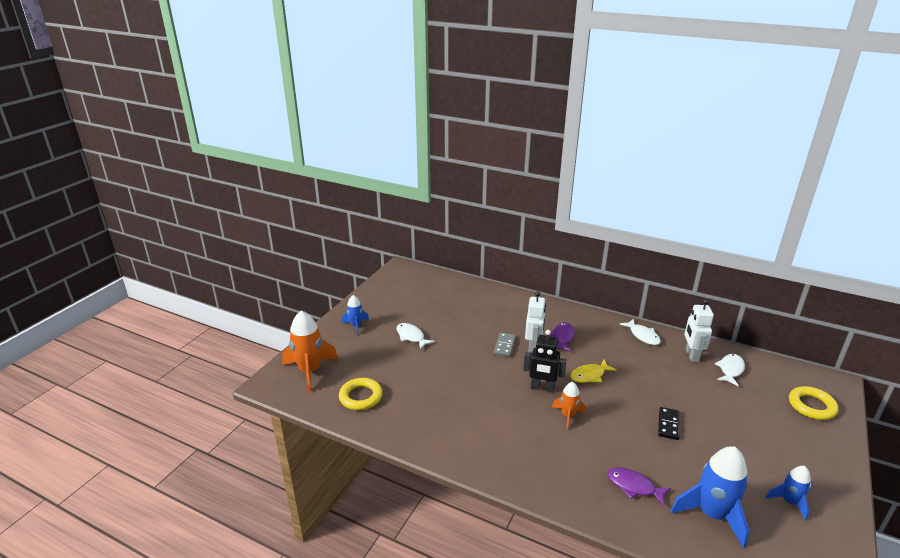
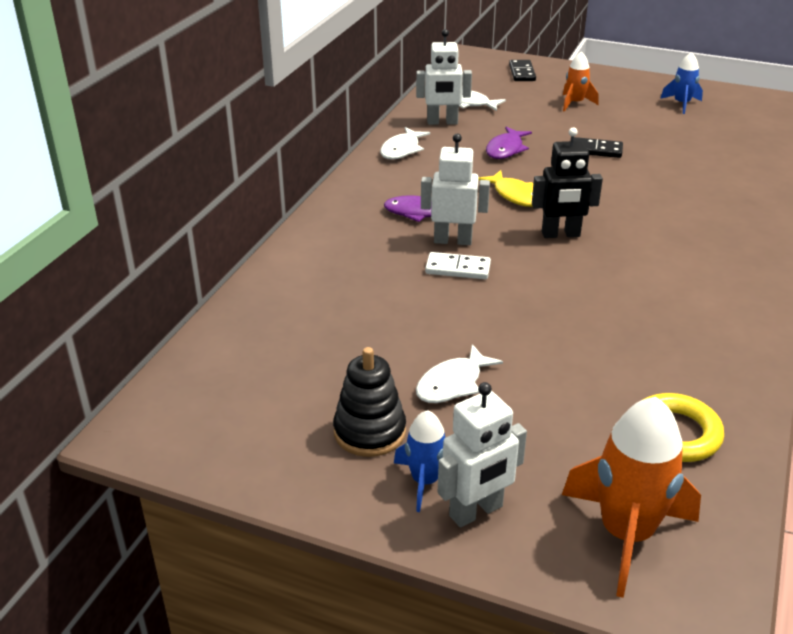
camera: 95 degrees left, 5 degrees up
(336, 336) = (476, 511): none -> white robot
(387, 314) = (369, 432): none -> black stacking toy
(504, 346) = (458, 268): grey domino -> white domino
(542, 388) = (561, 234): black robot -> black robot turned 75 degrees clockwise
(568, 416) = (614, 216): orange rocket -> orange rocket (575, 103)
(633, 486) = (718, 179): purple fish -> purple fish (506, 149)
(643, 336) = (402, 150): white fish -> white fish turned 150 degrees clockwise
(712, 514) = (728, 141): blue rocket -> none
(811, 406) = (522, 73): yellow ring -> black domino

